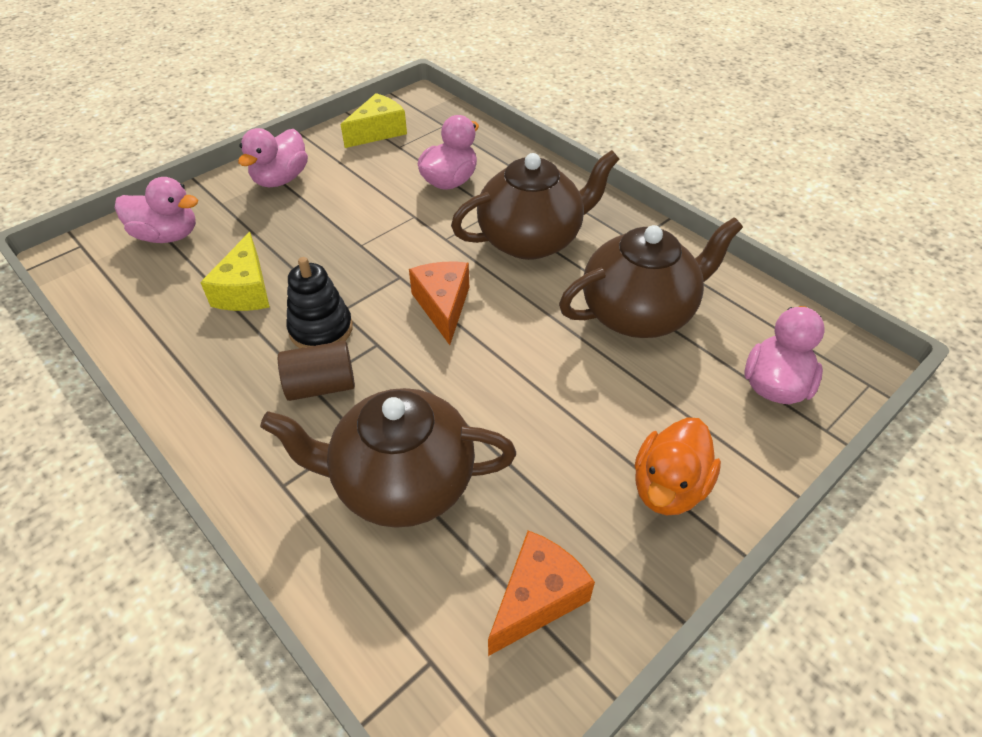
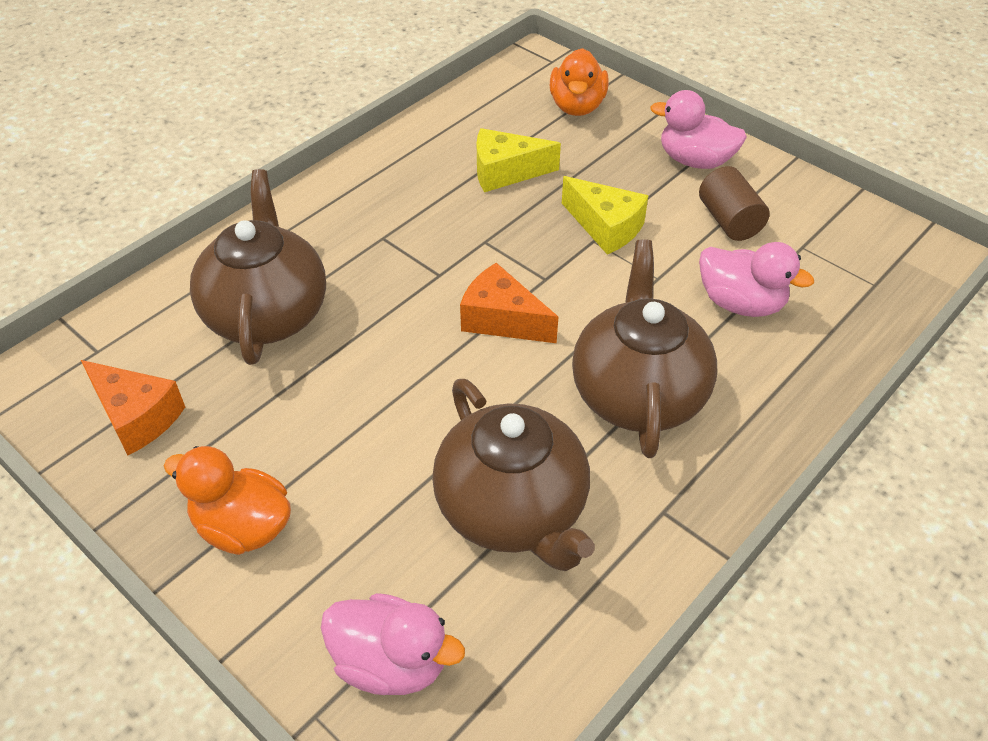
camera: 85 degrees right, 0 degrees up
(167, 236) = (577, 106): pink duck -> orange duck
(321, 329) = (456, 232): black stacking toy -> none
(321, 386) = (382, 244): brown cylinder -> brown cylinder (729, 221)
(378, 132) = (828, 223): yellow cheese -> yellow cheese (605, 227)
(443, 306) = (502, 319): orange cheese -> orange cheese turned 135 degrees counterclockwise
(531, 240) = (638, 393): brown teapot -> brown teapot turned 150 degrees counterclockwise

